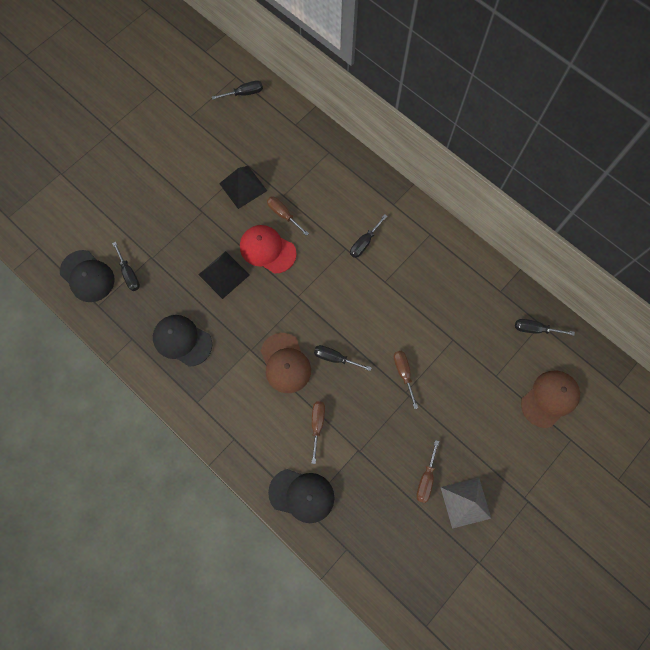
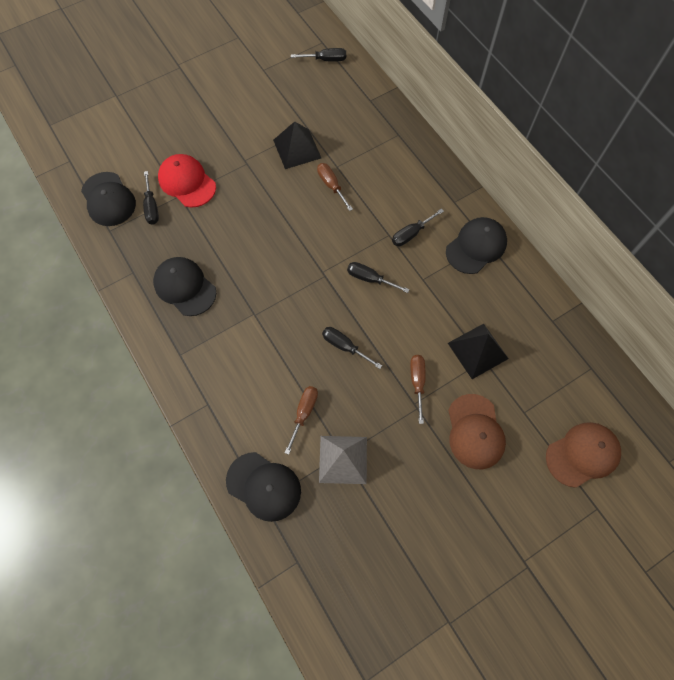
camera: 15 degrees right, 5 degrees down
(224, 274) = (250, 231): black pyramid -> black pyramid (477, 351)
(267, 250) = (304, 216): red cap -> red cap (187, 182)
(285, 363) = (288, 338): brown cap -> brown cap (475, 431)
(422, 241) = (476, 246): none -> black cap
(426, 479) = (411, 507): brown screwdriver -> none
(465, 502) = (451, 547): grey pyramid -> grey pyramid (343, 459)
(535, 329) = (583, 372): black screwdriver -> black screwdriver (370, 279)

